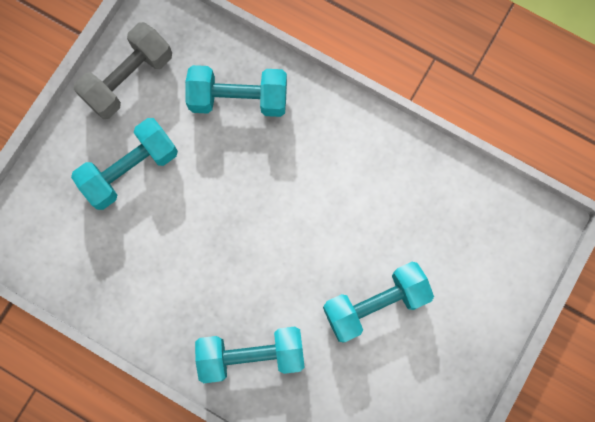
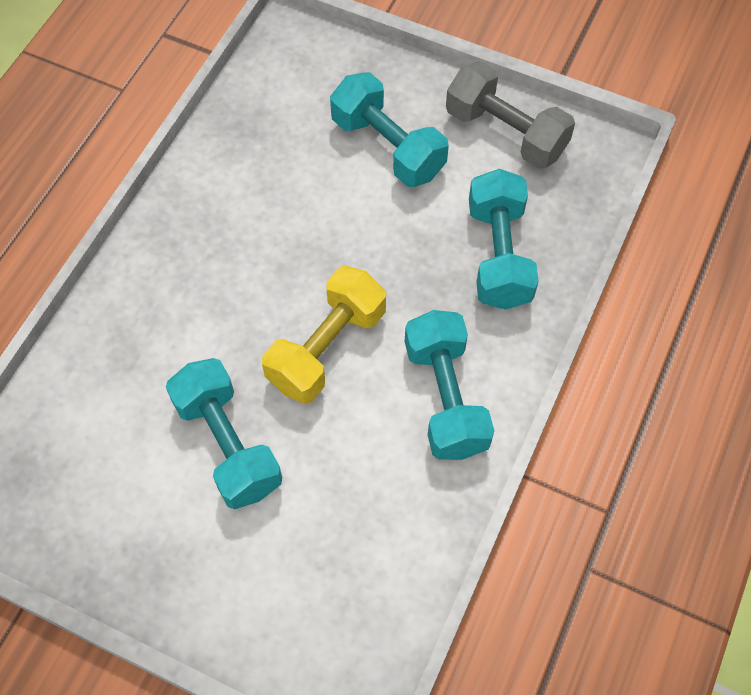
camera: 85 degrees right, 15 degrees down
(251, 355) = (158, 300): turquoise dumbbell -> turquoise dumbbell (445, 398)
(304, 229) = (327, 348): none -> yellow dumbbell

